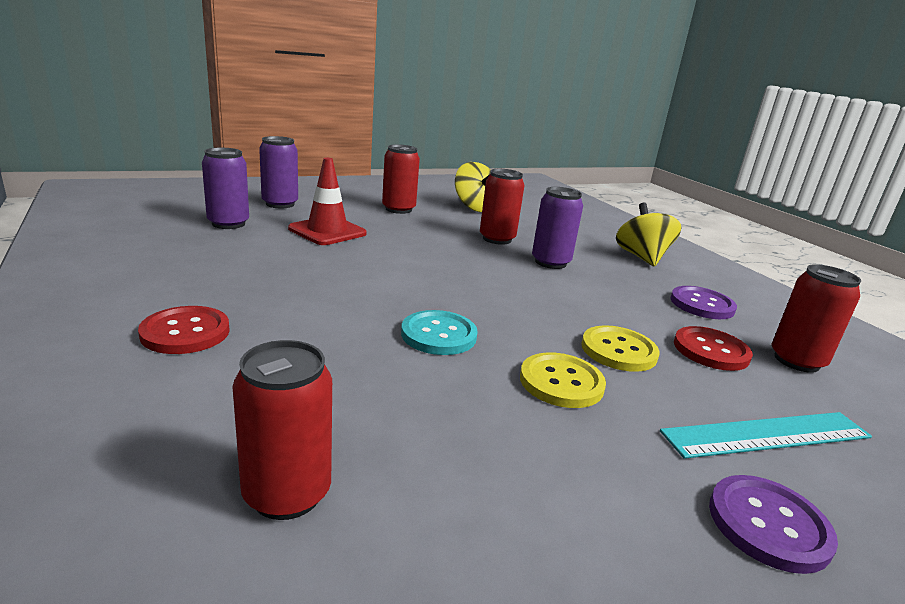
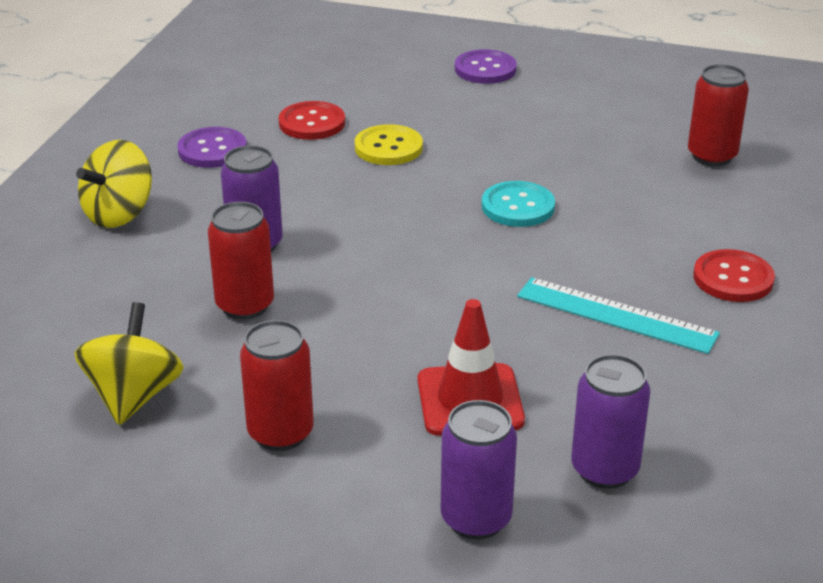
camera: 135 degrees left, 10 degrees up
(561, 382) = (476, 146): yellow button -> none
(767, 434) = (399, 84): turquoise ruler -> turquoise ruler (616, 315)
(796, 361) = (262, 97): red can -> none

